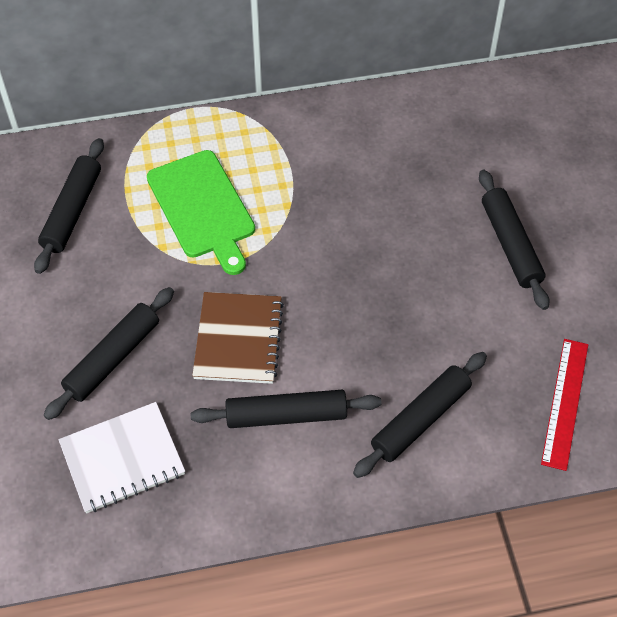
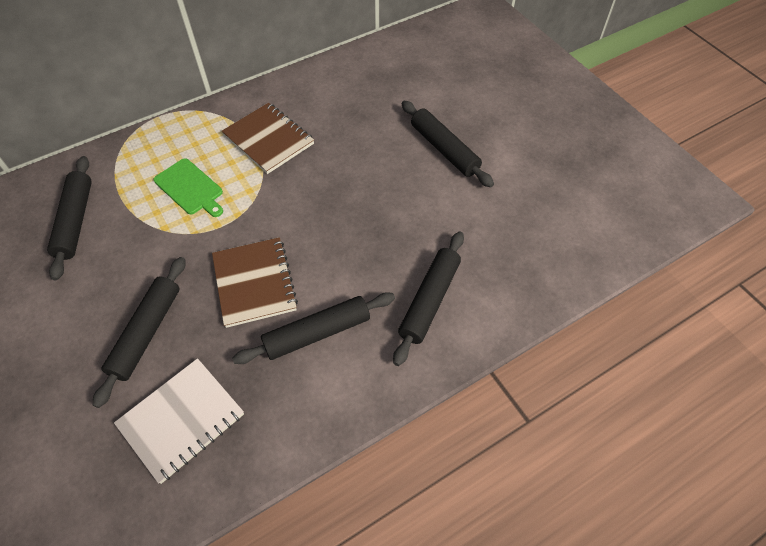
camera: 20 degrees left, 0 degrees up
(203, 208) = (190, 188): green cutting board -> green cutting board, size x0.65
(308, 173) = (268, 139): none -> brown notebook
(565, 403) = (535, 252): red ruler -> none

